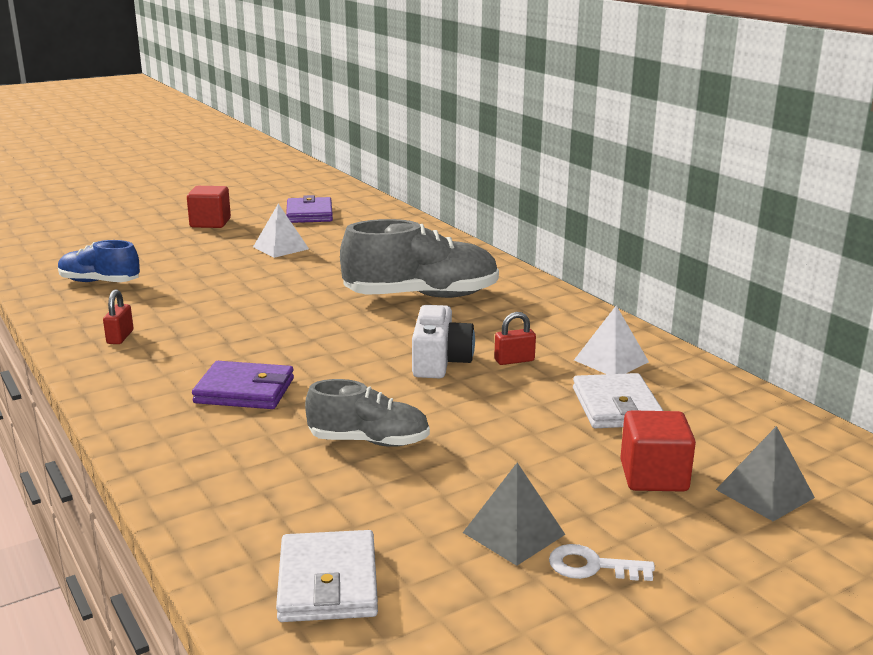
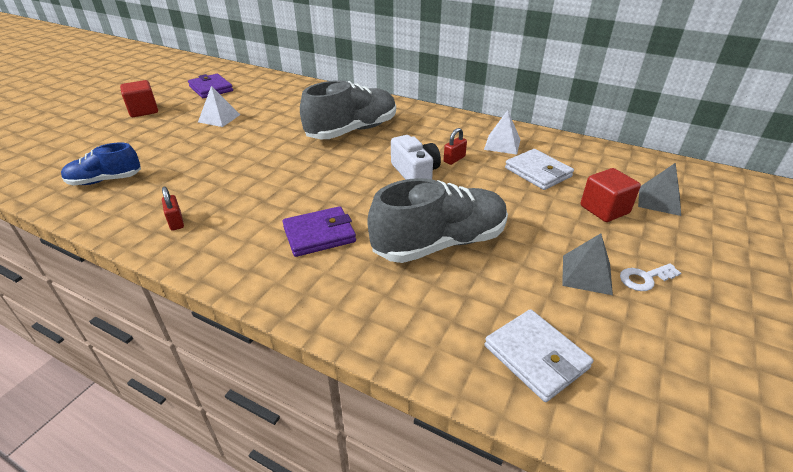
camera: 30 degrees left, 15 degrees up
(369, 441) = (440, 243): grey shoe -> grey shoe, size x1.72

